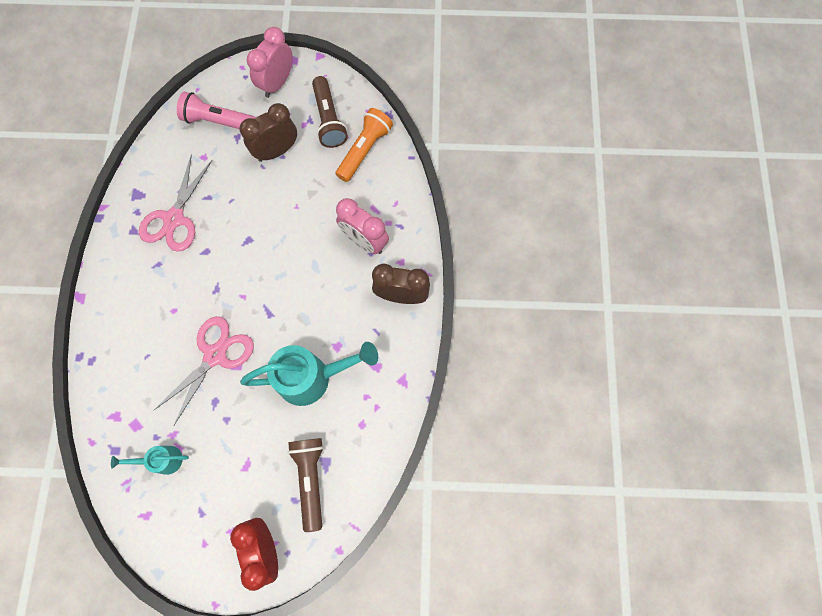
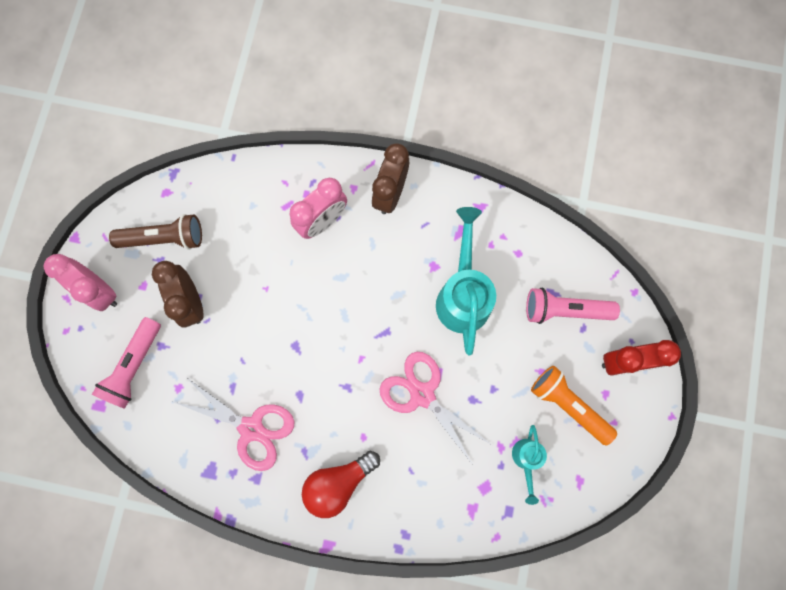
camera: 80 degrees left, 5 degrees up
(133, 297) = (338, 483): none -> red light bulb
(311, 479) = (564, 310): brown flashlight -> pink flashlight
(364, 150) = (213, 205): orange flashlight -> orange flashlight (568, 405)

